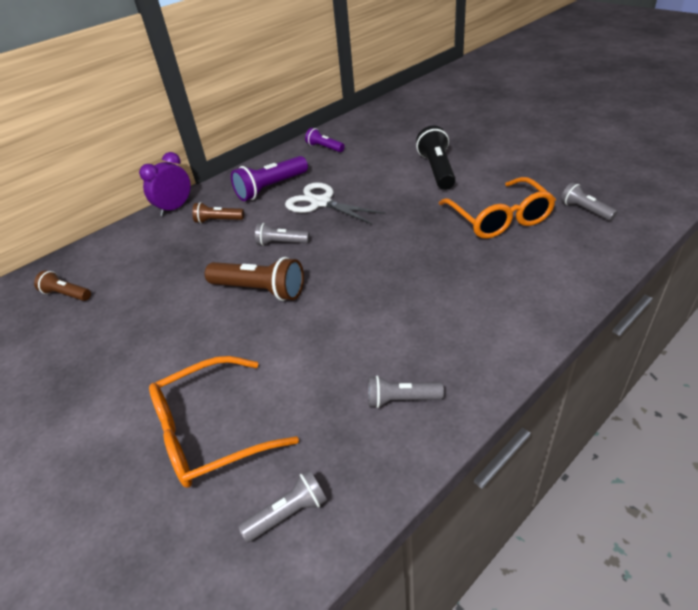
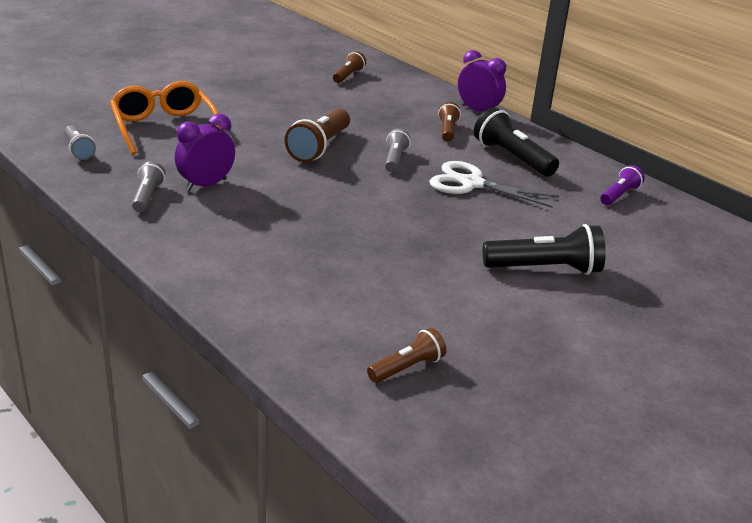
camera: 85 degrees right, 10 degrees down
(271, 188) = (512, 158): purple flashlight -> black flashlight
(321, 203) = (472, 184): white scissors -> white scissors turned 105 degrees counterclockwise
(361, 357) = (206, 185): none -> purple clock
(499, 218) = (405, 294): orange glasses -> none
(585, 210) = (407, 368): grey flashlight -> brown flashlight

